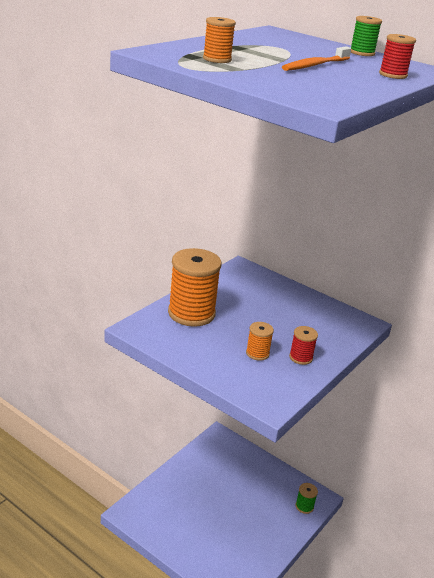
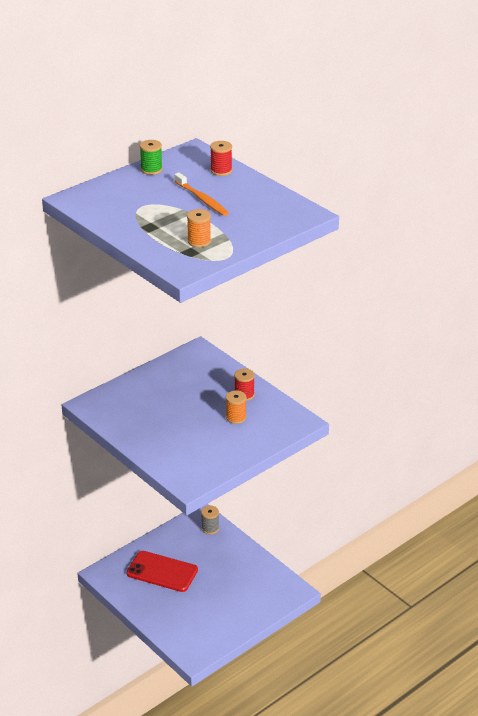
camera: 75 degrees left, 5 degrees up
(191, 313) = (169, 447): orange spool -> none
(232, 476) = (162, 572): none -> red phone
(304, 506) = (210, 528): green spool -> grey spool

